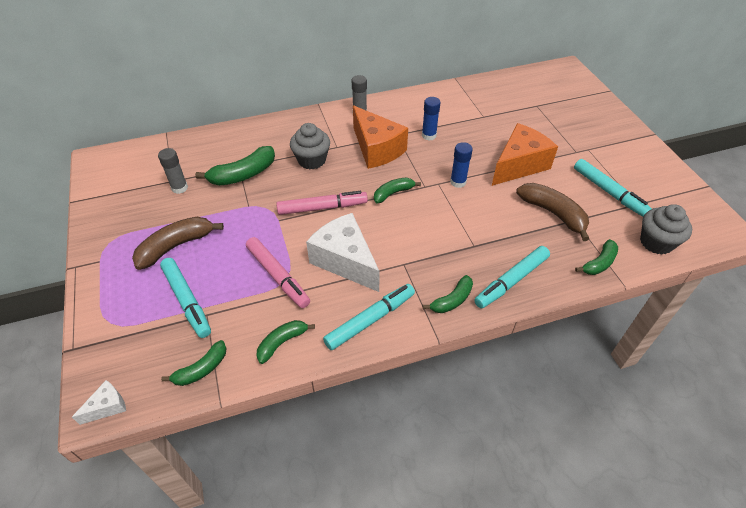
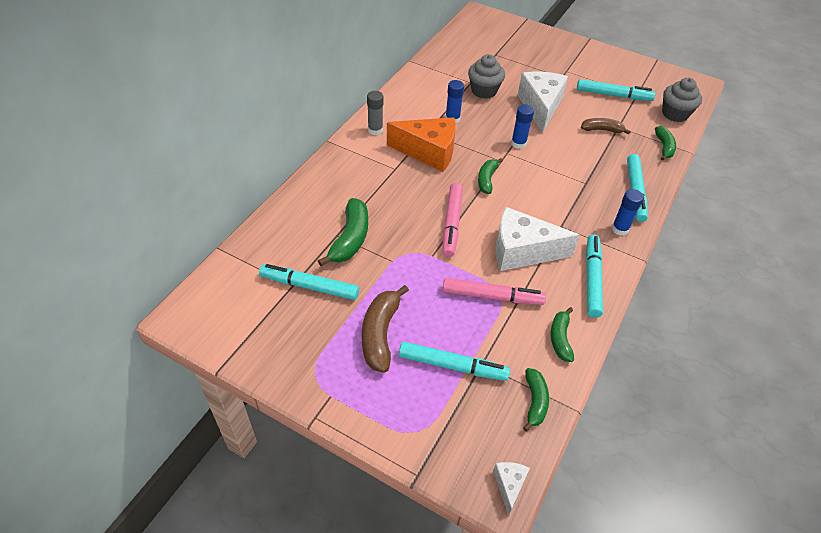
camera: 45 degrees left, 0 degrees up
(179, 188) = (309, 286): grey glue stick -> turquoise marker
(312, 160) = (390, 191): grey cupcake -> grey cupcake (484, 91)
(322, 208) = (452, 223): pink marker -> pink marker turned 150 degrees clockwise
(452, 300) = (620, 229): green banana -> blue glue stick
(519, 165) = (540, 107): orange cheese -> white cheese
(553, 213) = (602, 130): brown banana -> brown banana, size x0.63

